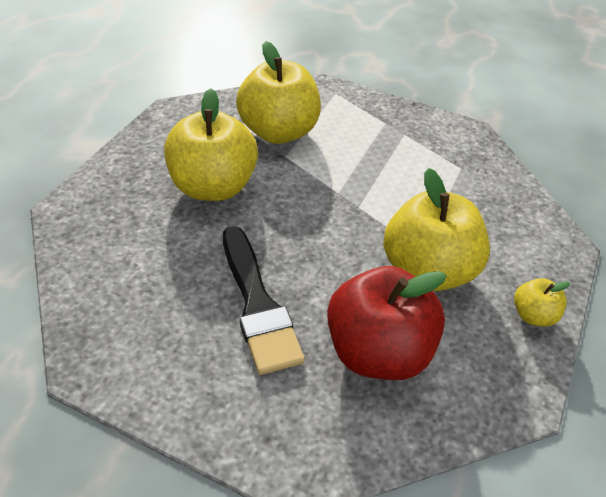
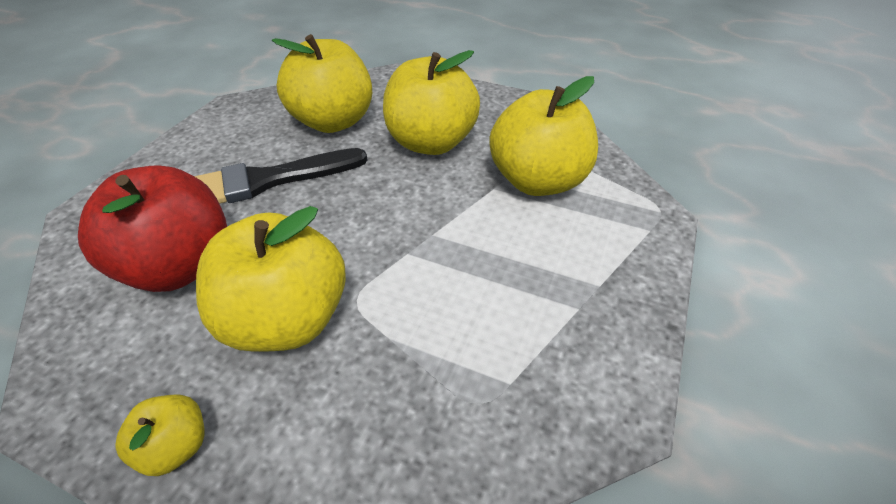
camera: 90 degrees right, 0 degrees up
(156, 260) = (333, 121): none -> yellow apple

